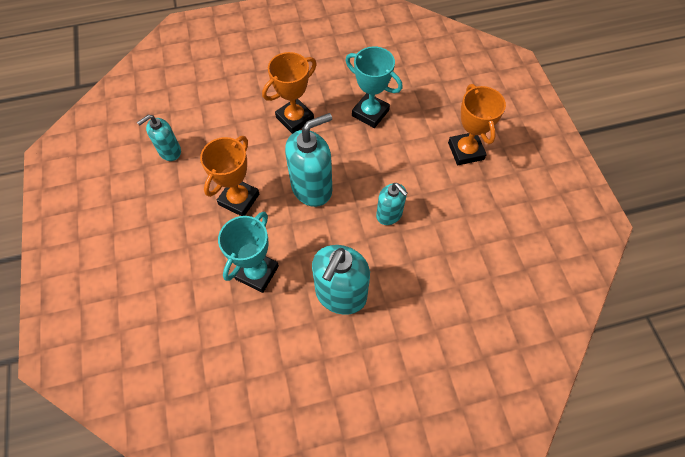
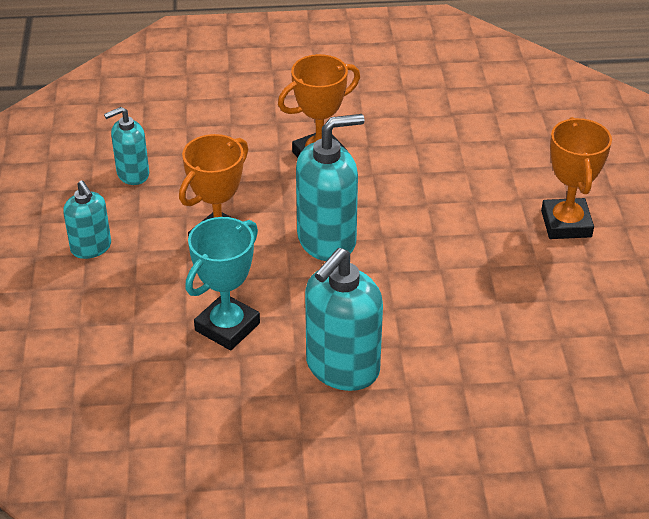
camera: 10 degrees right, 20 degrees down
(370, 113) = (432, 163): turquoise trophy -> none
(389, 214) = (434, 284): turquoise soap dispenser -> turquoise soap dispenser (91, 248)

